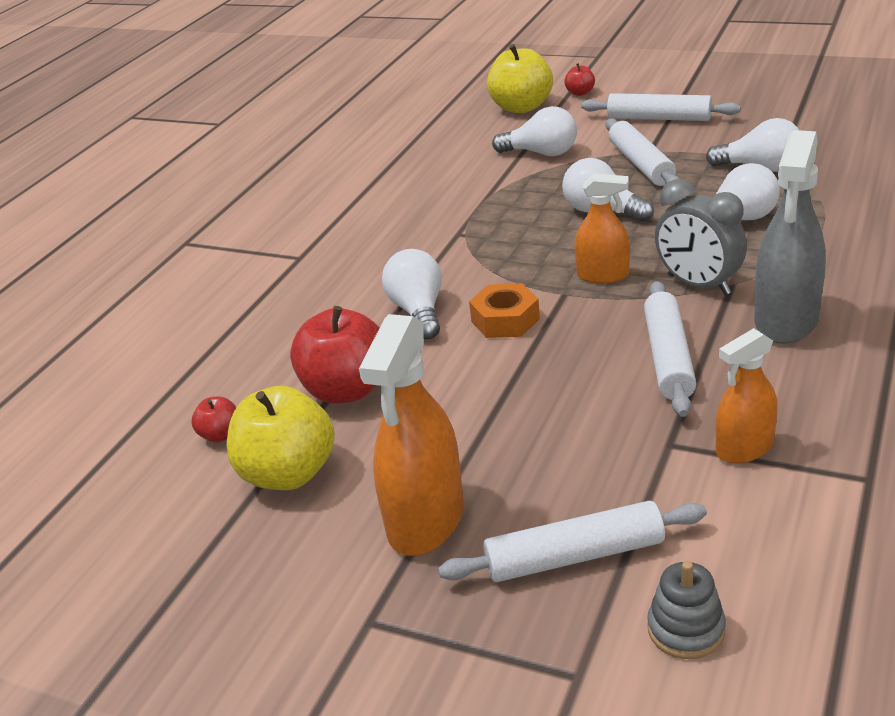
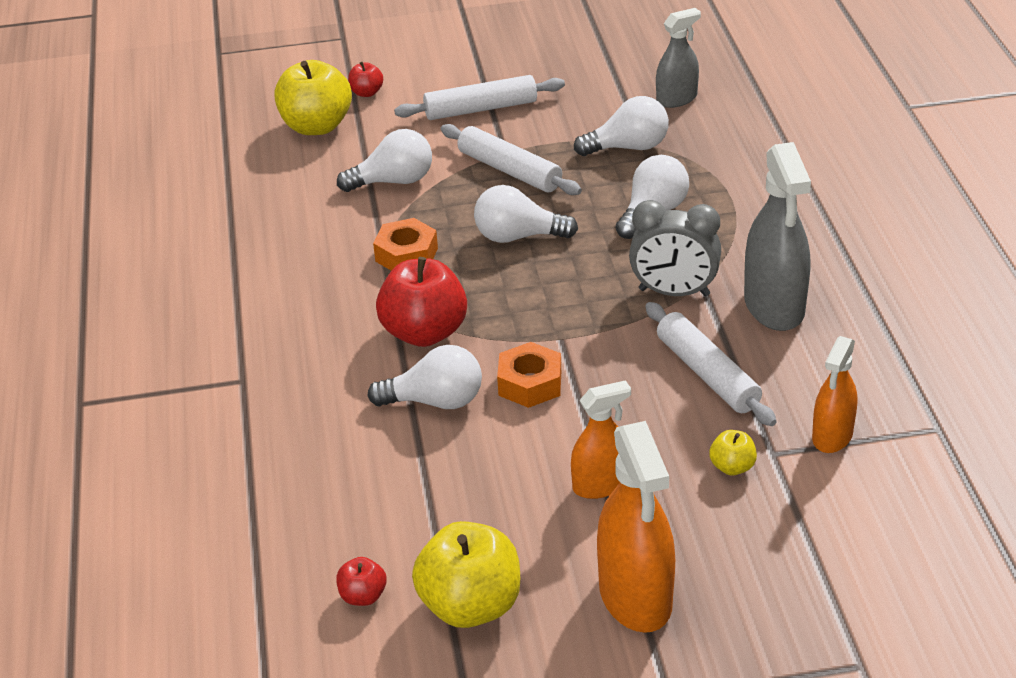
camera: 35 degrees left, 5 degrees up
(346, 390) = (444, 506): red apple -> red apple (424, 333)
(418, 311) = (435, 401): white light bulb -> white light bulb turned 135 degrees clockwise
(501, 204) = (406, 255): none -> orange nut
(575, 556) = (780, 576): white rolling pin -> none
(603, 275) = (580, 308): orange spray bottle -> orange spray bottle (601, 485)
(618, 442) = (732, 467): none -> yellow apple
(686, 629) = (905, 598): grey stacking toy -> none
(839, 141) = (676, 99): none -> grey spray bottle

